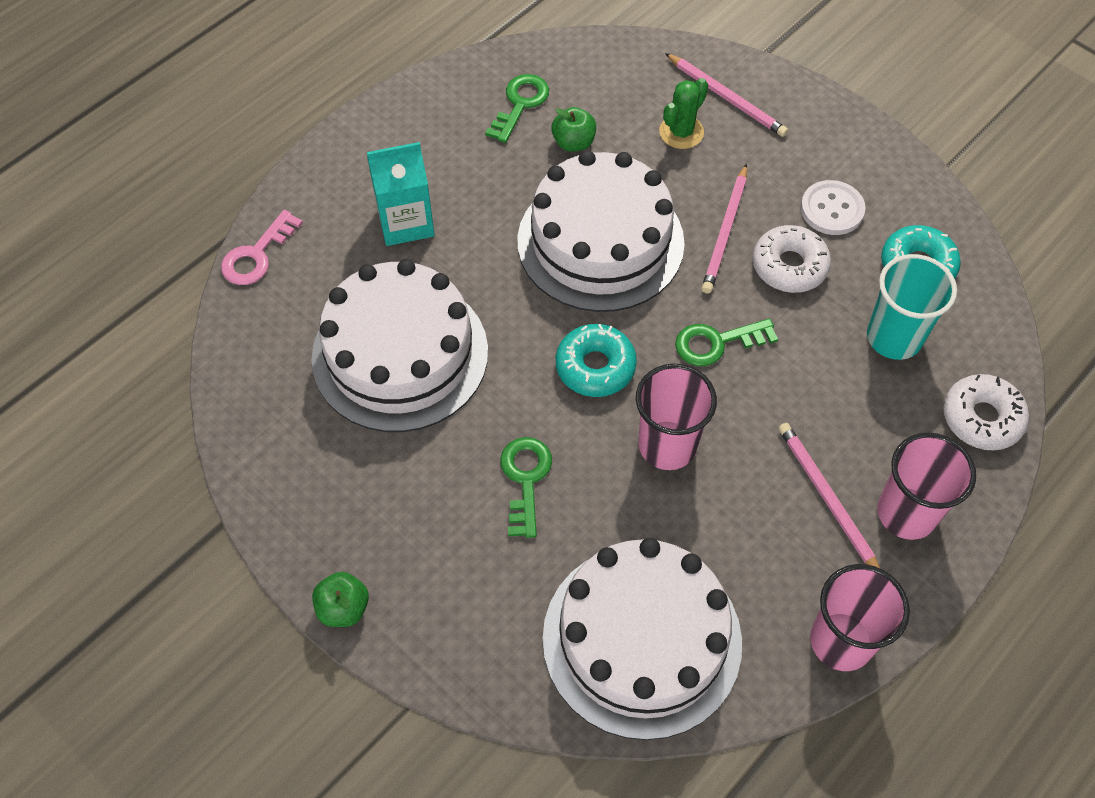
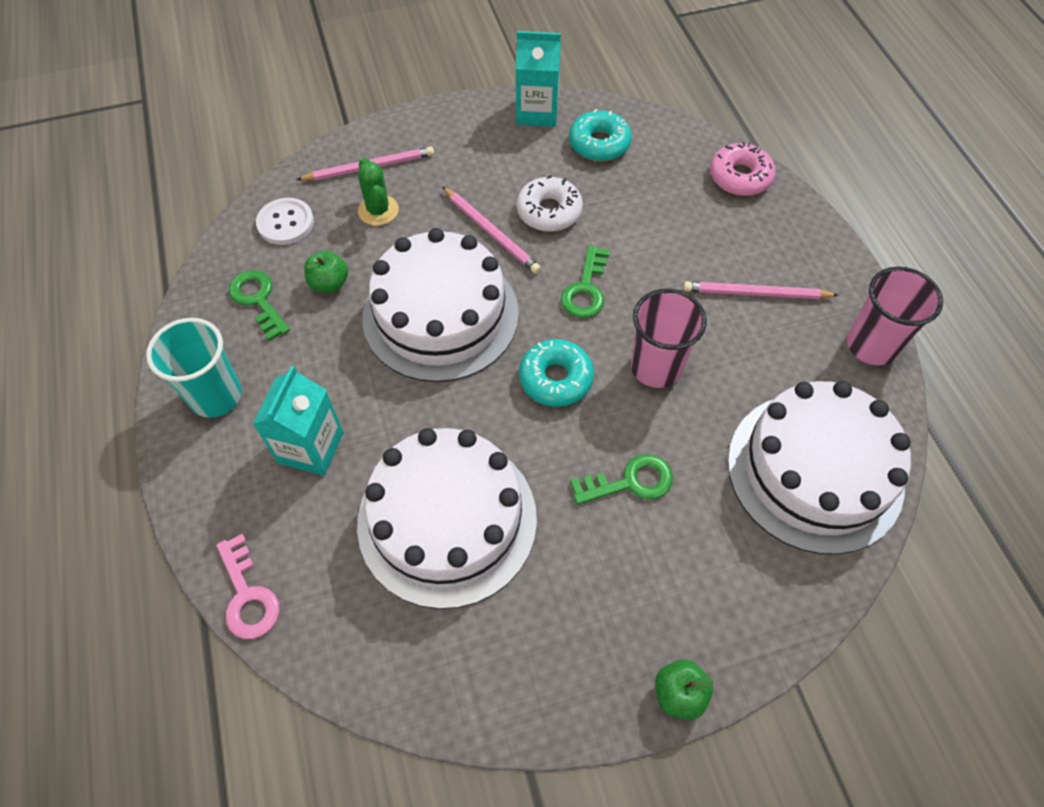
camera: 60 degrees left, 0 degrees up
(525, 479) = (630, 482): green key -> green key turned 135 degrees clockwise
(832, 209) = (518, 162): white button -> white button (285, 223)
(894, 337) = (648, 187): turquoise cup -> turquoise cup (216, 396)
(906, 513) = (790, 255): pink cup -> none
(914, 191) = (537, 112): none -> turquoise carton
(981, 418) = (740, 177): white donut -> pink donut

